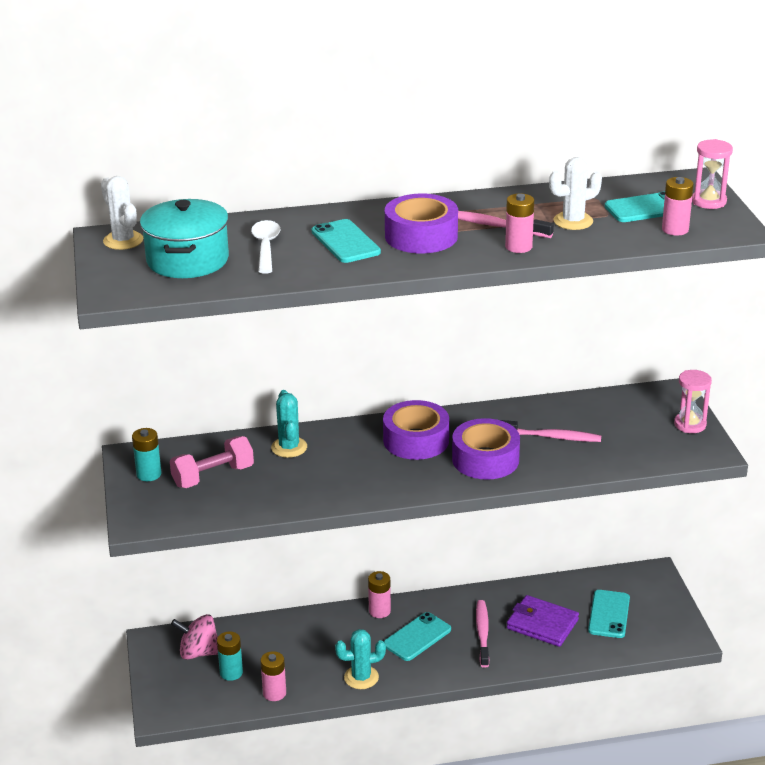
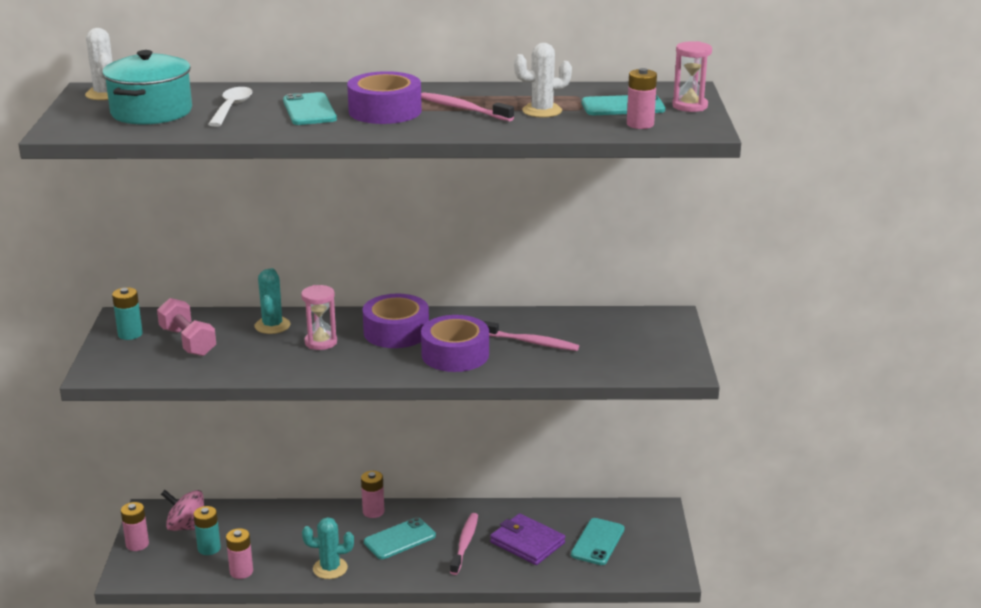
camera: 10 degrees right, 5 degrees down
(213, 476) = (188, 342): pink dumbbell -> pink dumbbell turned 75 degrees clockwise
(518, 247) = (473, 126): pink battery -> pink battery (137, 544)
(690, 424) = (675, 345): pink hourglass -> pink hourglass (321, 342)

